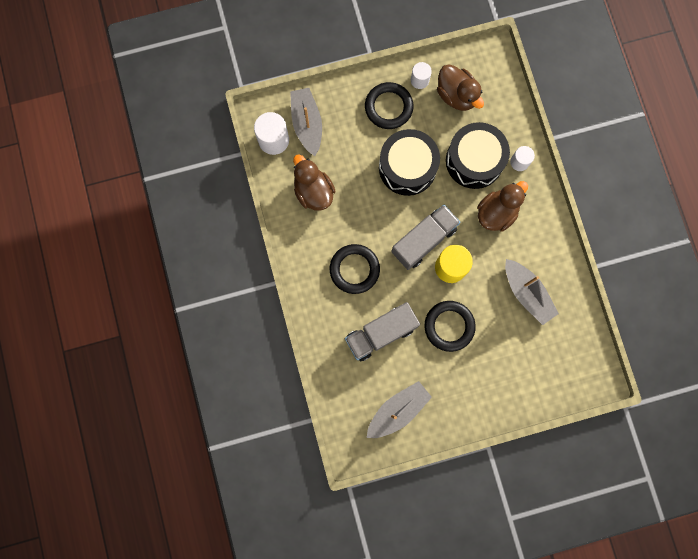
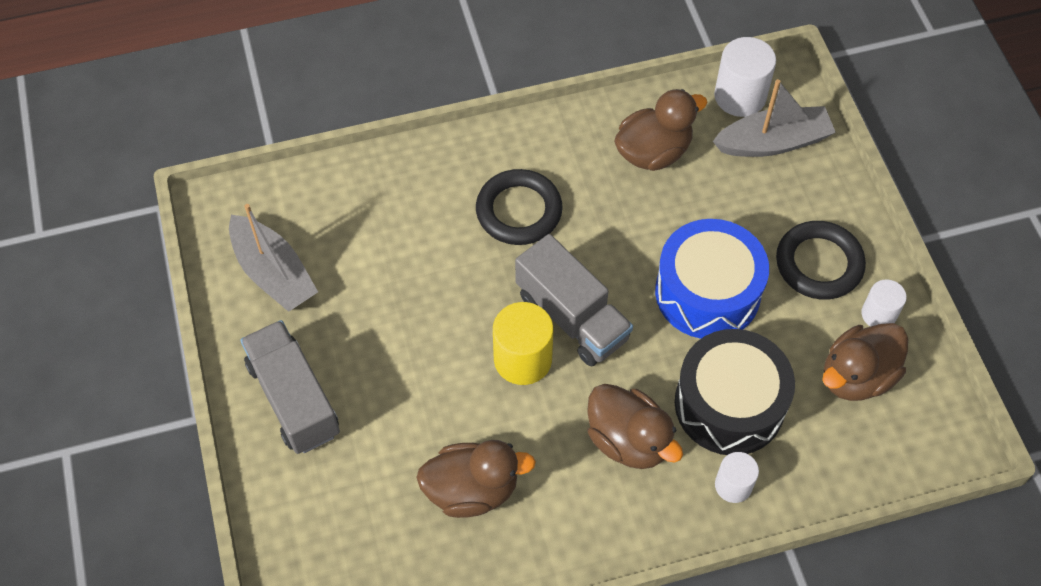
camera: 90 degrees right, 20 degrees down
(381, 333) = (406, 249): grey truck -> grey truck (294, 399)
(407, 167) = (707, 292): black drum -> blue drum
(449, 326) = (415, 355): black ring -> none
(527, 293) = (472, 490): grey boat -> brown duck

